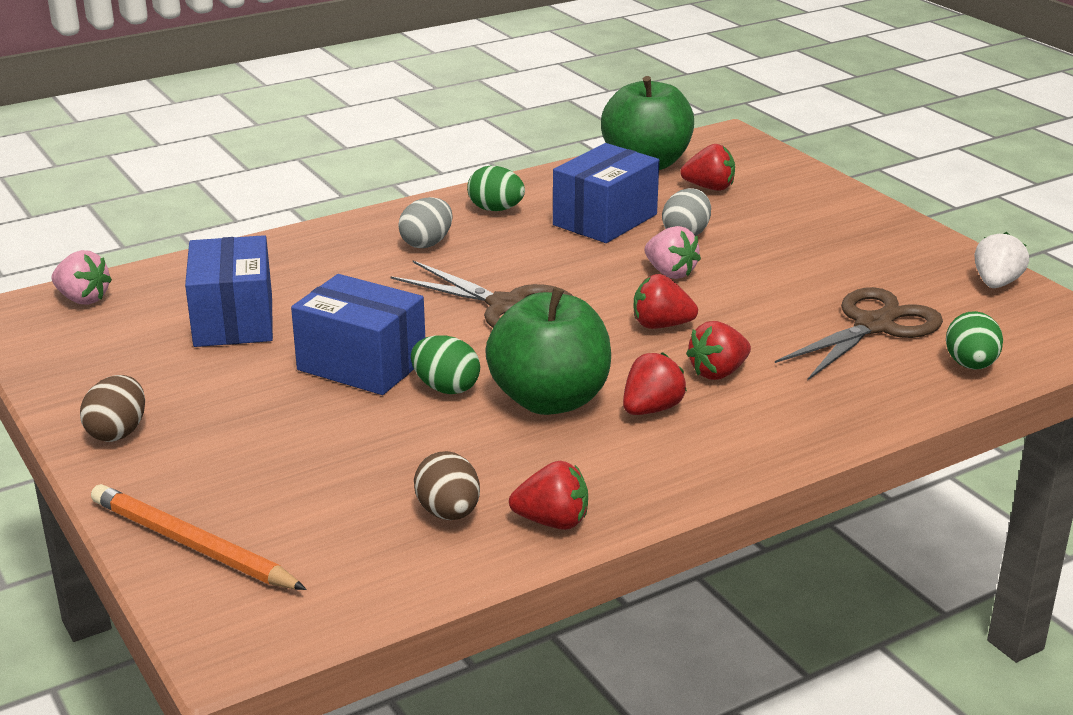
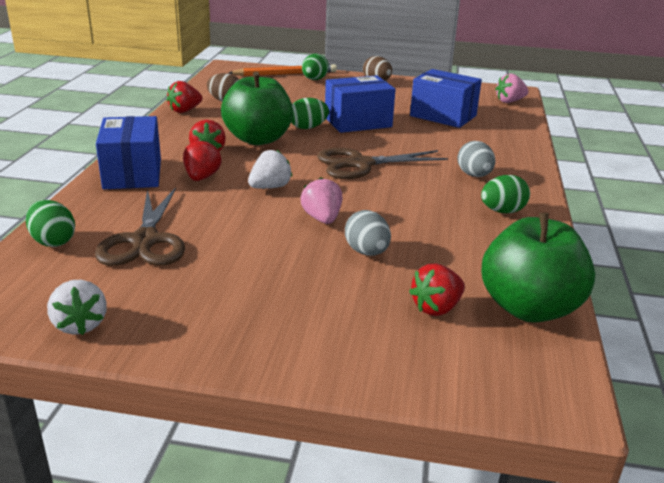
camera: 130 degrees right, 0 degrees up
(188, 496) = (314, 80): none -> green egg
(605, 220) = (434, 237): blue box -> blue box (133, 173)
(661, 325) = (270, 187): red strawberry -> white strawberry
(670, 273) = (322, 219): pink strawberry -> pink strawberry turned 75 degrees clockwise

